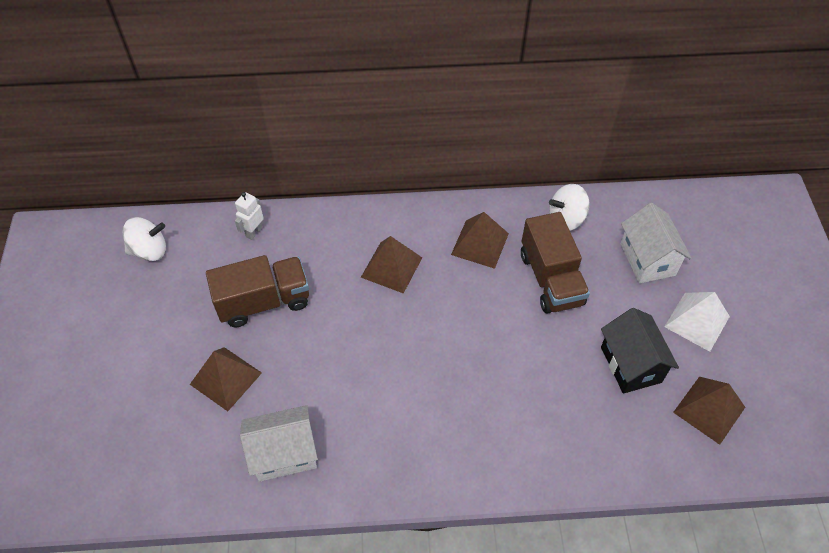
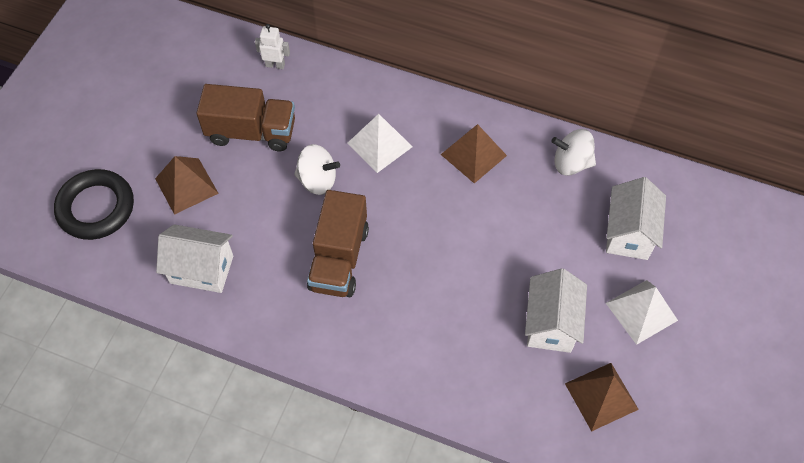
camera: 25 degrees right, 5 degrees up
(142, 438) = (96, 208): none -> black ring
(149, 251) = (179, 48): white spinning top -> white spinning top (317, 180)
(254, 232) = (275, 65): white robot -> white robot turned 45 degrees clockwise
(391, 267) = (379, 145): brown pyramid -> white pyramid
(551, 279) = (522, 214): brown truck -> brown truck (339, 258)
(630, 364) = (550, 324): black house -> white house

